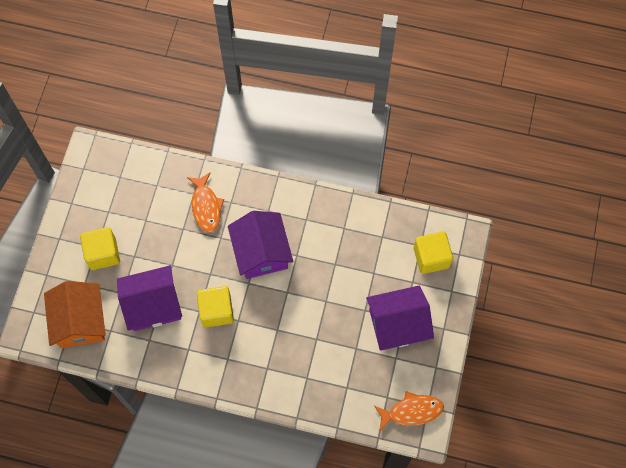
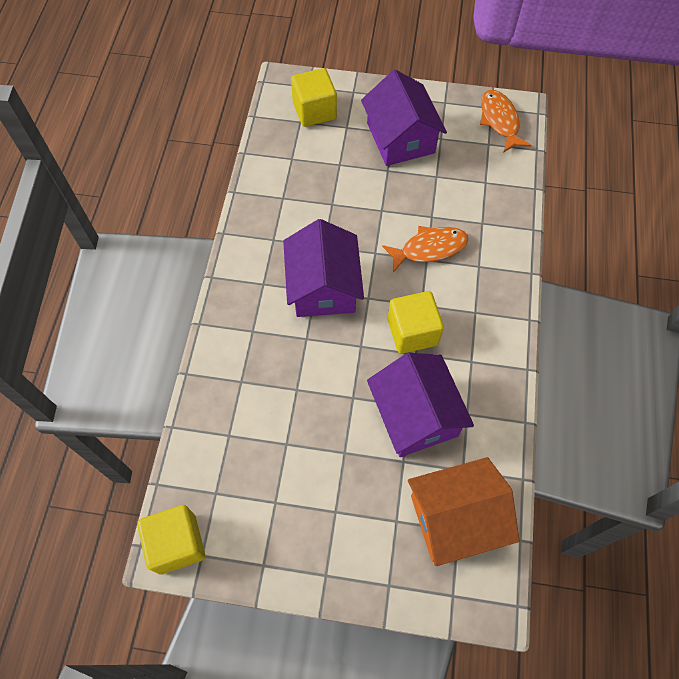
camera: 95 degrees left, 5 degrees down
(103, 253) = (345, 499): yellow cube -> yellow cube (177, 543)
(206, 207) = (260, 362): orange fish -> orange fish (429, 248)
(261, 252) = (323, 286): purple house -> purple house turned 75 degrees counterclockwise

